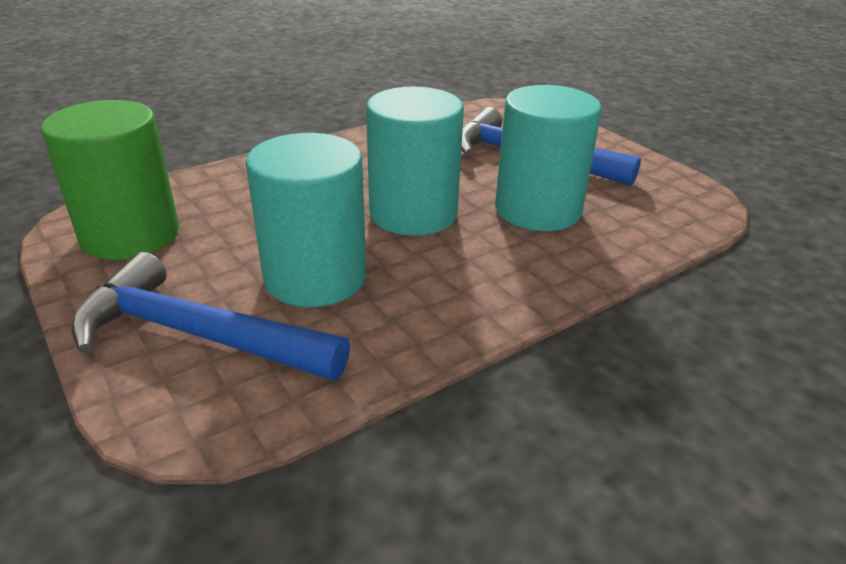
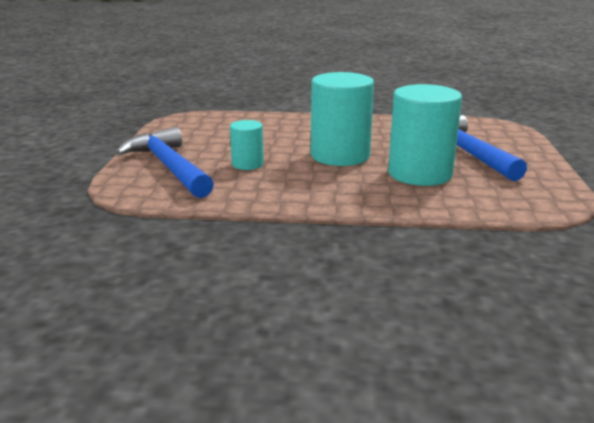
camera: 40 degrees right, 10 degrees down
(130, 235) = (194, 128): green cylinder -> none
(315, 277) = (247, 164): turquoise cylinder -> turquoise cylinder, size x0.52

